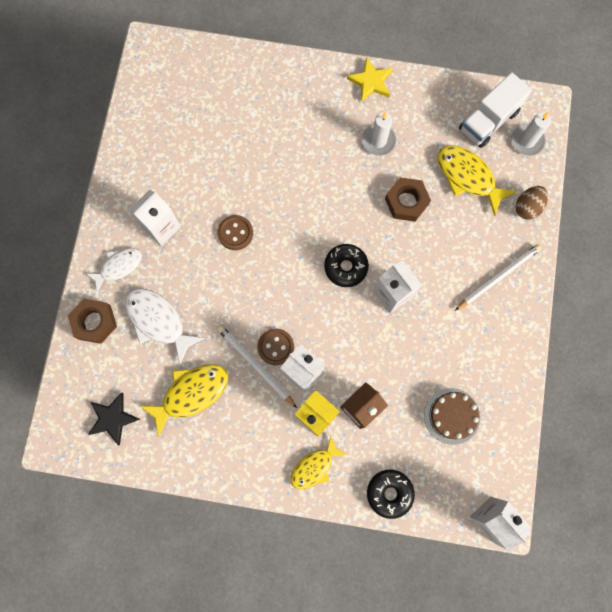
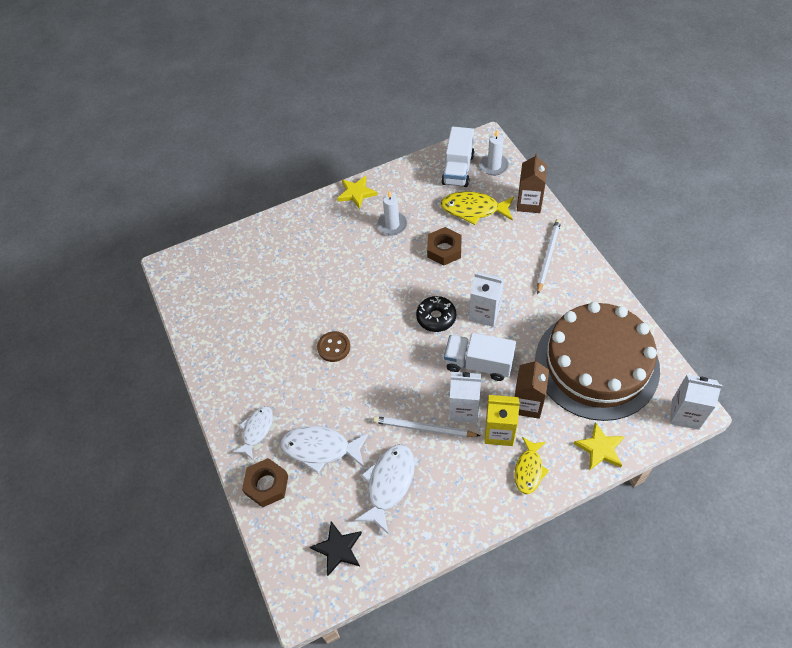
camera: 30 degrees left, 20 degrees down
(161, 227) = (271, 380): white carton -> none
(191, 393) = (389, 484): yellow fish -> white fish
(275, 347) = (428, 405): brown button -> none
(348, 339) = (478, 364): none -> white truck
(389, 493) = (600, 448): black donut -> yellow star
(451, 416) = (596, 364): brown cake -> brown cake, size x2.39
(527, 207) = (529, 203): brown egg -> brown carton

